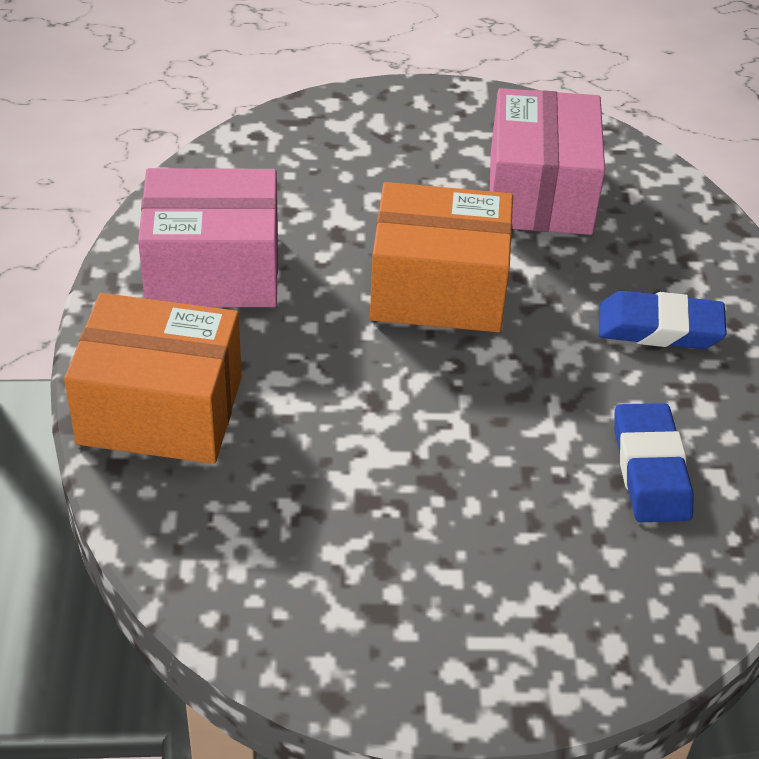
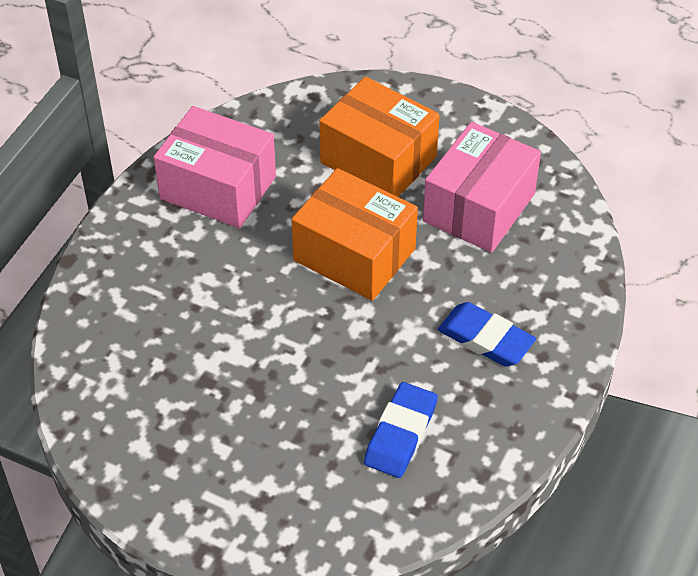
camera: 30 degrees right, 5 degrees up
(160, 410) = (123, 272): orange box -> orange box (378, 160)

